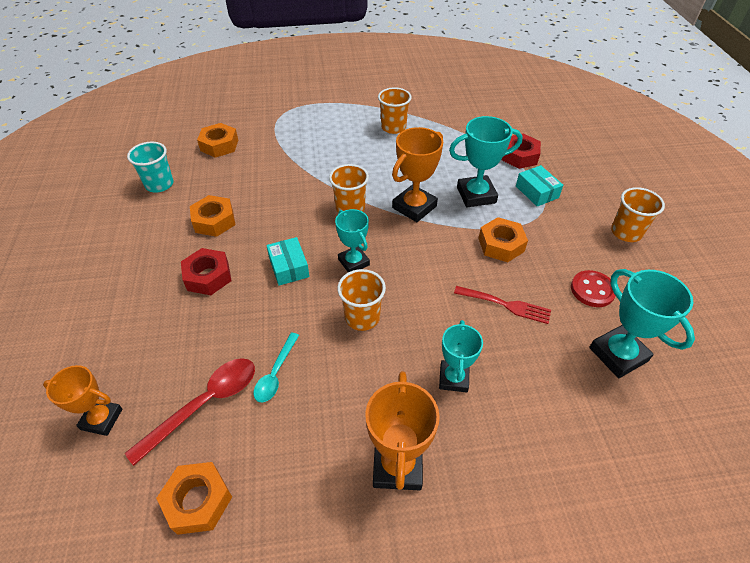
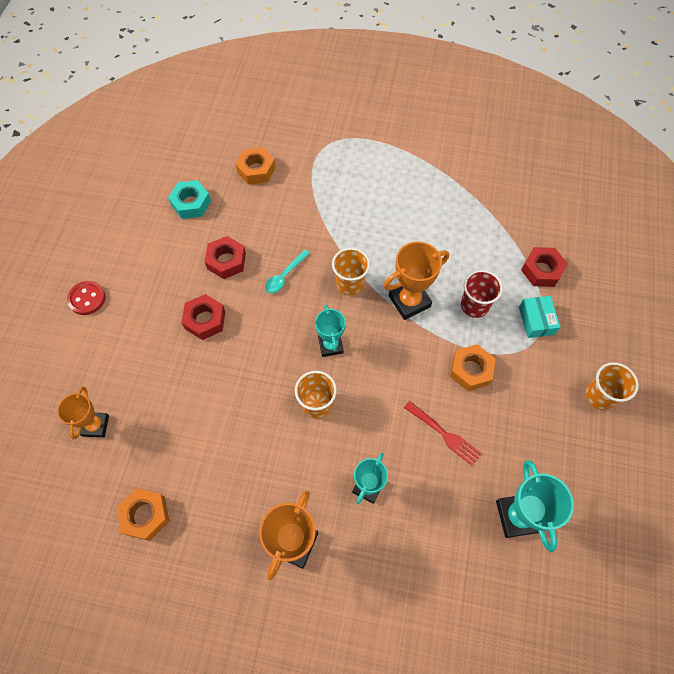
camera: 20 degrees right, 15 degrees up
(102, 419) = (95, 425): orange trophy -> orange trophy turned 60 degrees clockwise
(159, 184) = (191, 203): turquoise cup -> turquoise nut
(205, 404) = (170, 440): red spoon -> none
(214, 221) = (226, 261): orange nut -> red nut
(276, 373) = (230, 432): turquoise spoon -> turquoise spoon (284, 276)
(289, 267) = (274, 332): turquoise box -> none
(393, 127) = (430, 194): orange cup -> none
(476, 195) = (474, 305): turquoise trophy -> red cup
(592, 290) = (531, 446): red button -> red button (87, 299)

